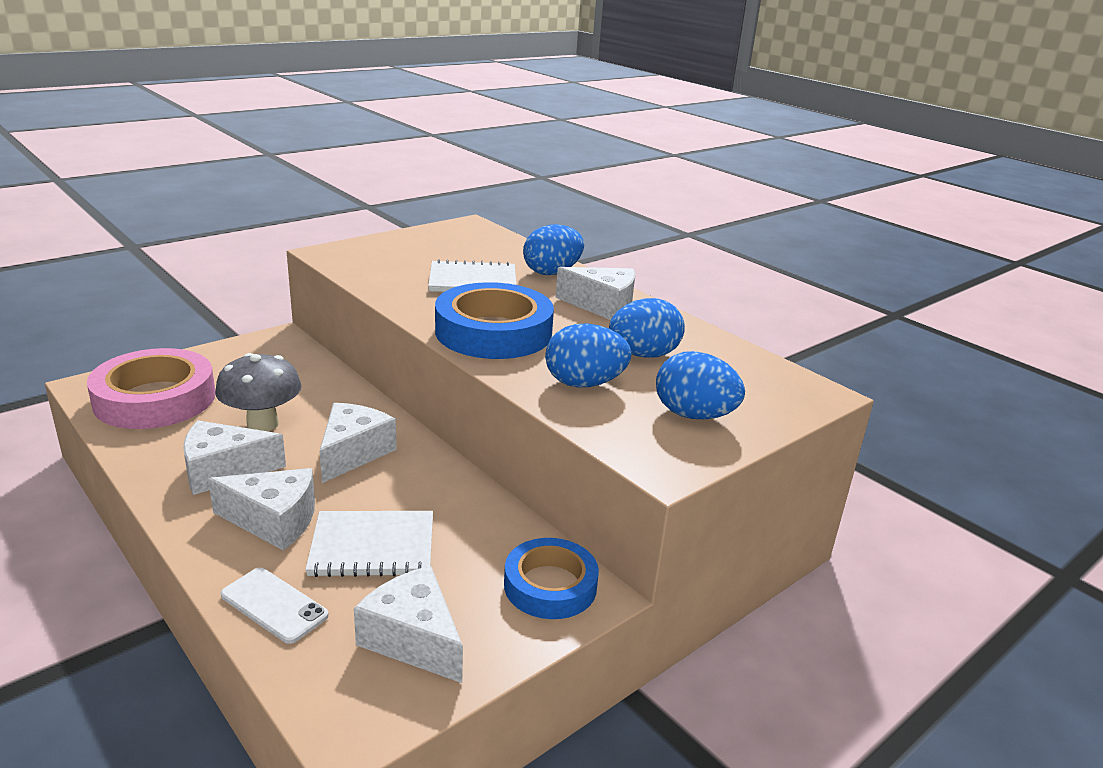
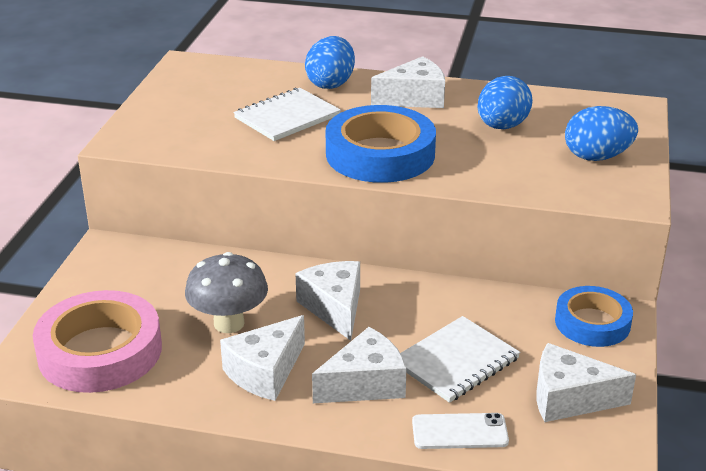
camera: 35 degrees left, 5 degrees up
(584, 383) = (503, 166): blue egg -> none

